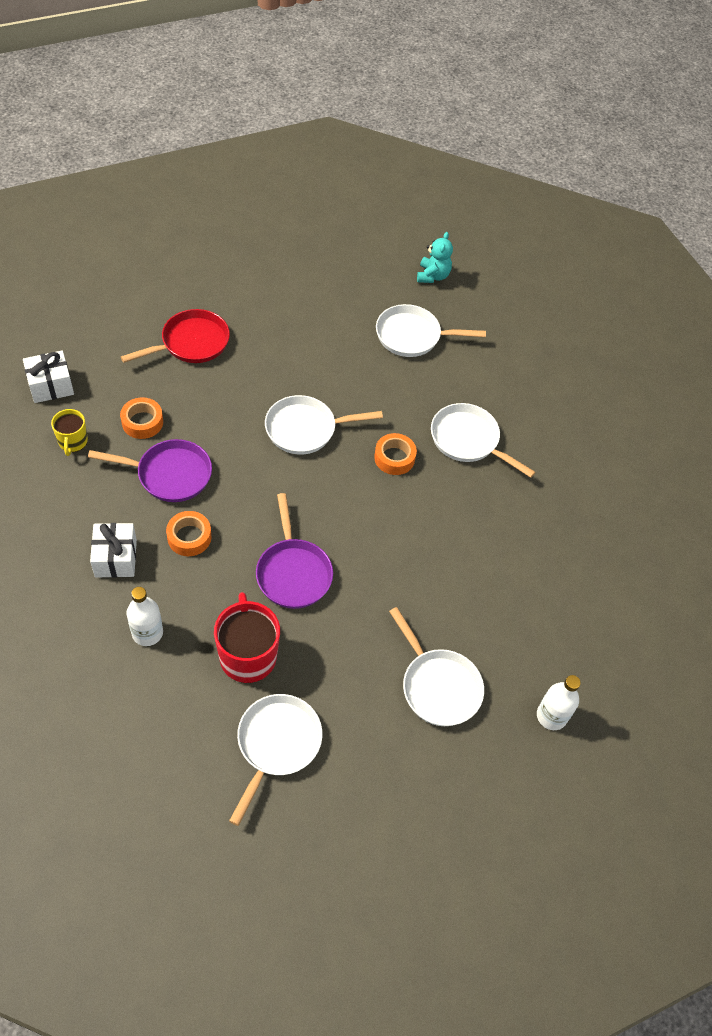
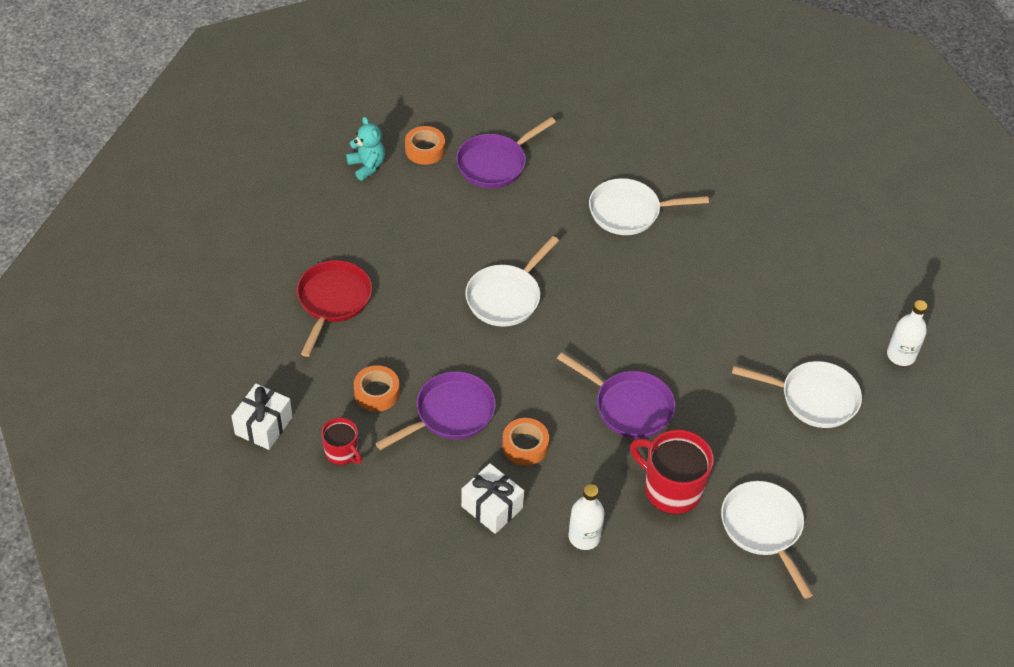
camera: 40 degrees left, 5 degrees down
(73, 442) = (342, 453): yellow mug -> red mug
(394, 458) = (595, 266): orange tape -> orange tape (425, 150)
(412, 336) = (495, 164): white pan -> purple pan
(433, 276) = (451, 104): turquoise teddy bear -> turquoise teddy bear (367, 166)

